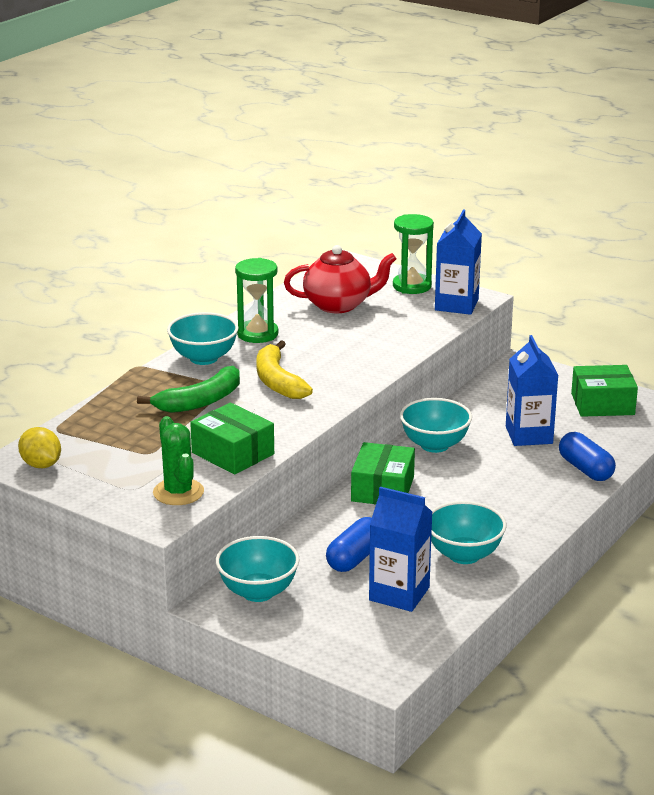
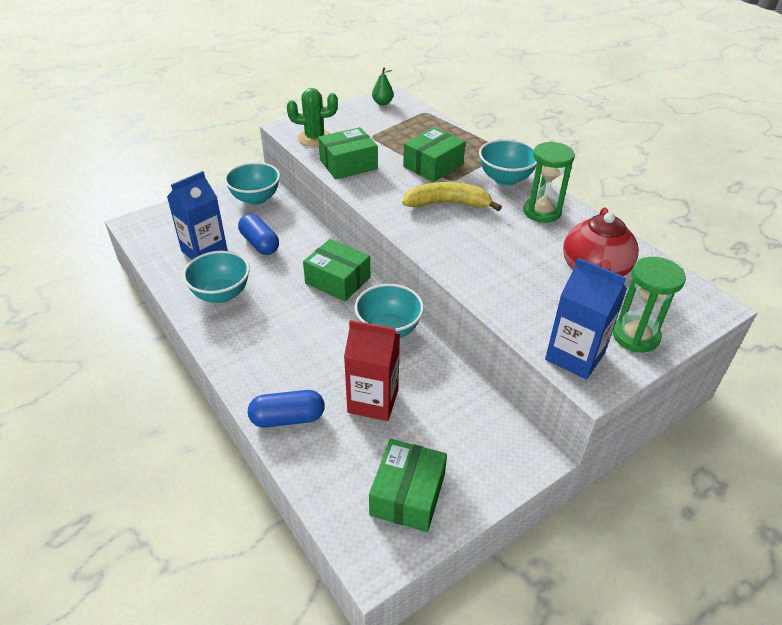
camera: 110 degrees right, 15 degrees up
(41, 465) = (382, 103): yellow lemon -> green pear
(200, 401) = (433, 166): green banana -> green box
(529, 435) = (373, 401): blue carton -> red carton

